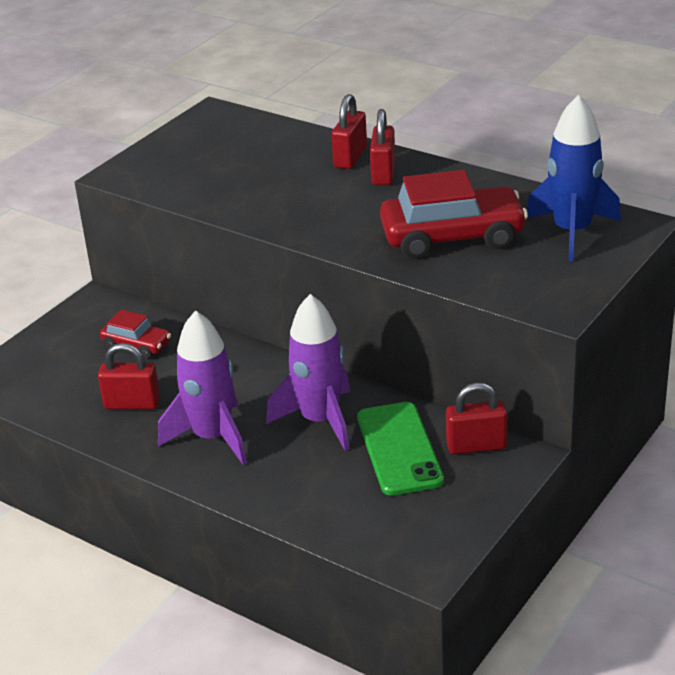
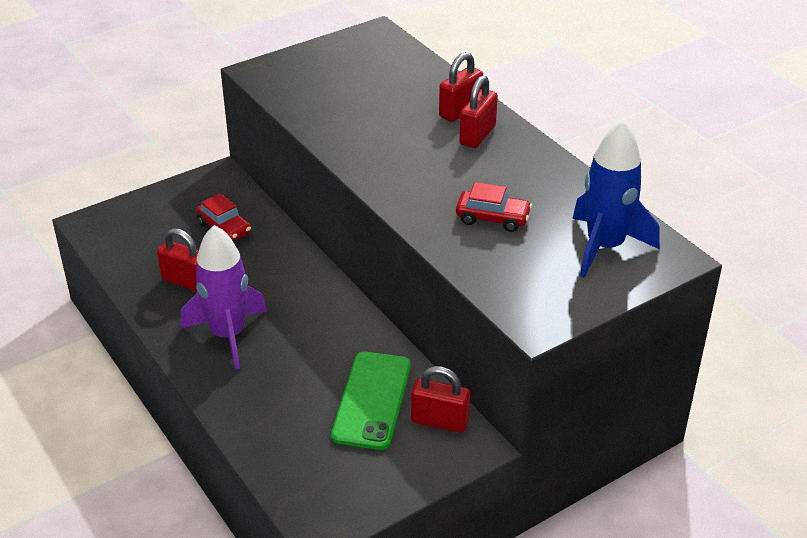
camera: 20 degrees right, 5 degrees up
(320, 421) = (324, 349): purple rocket -> none
(452, 237) = (492, 218): red car -> red car, size x0.53

